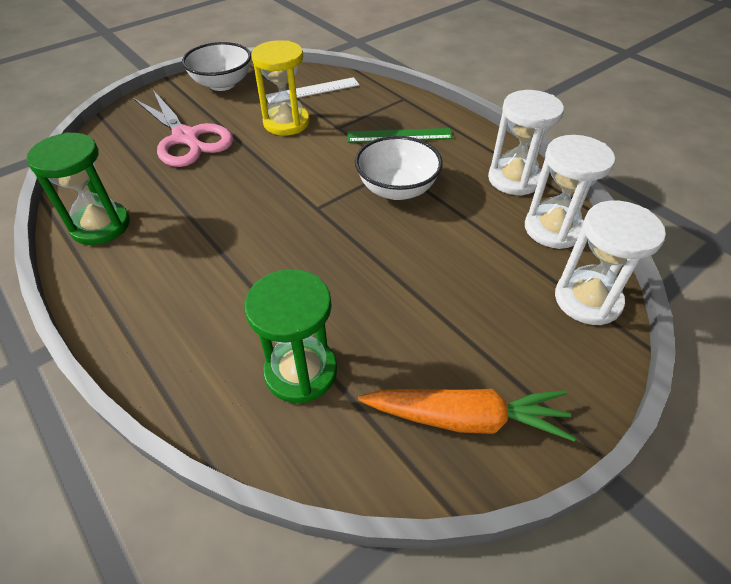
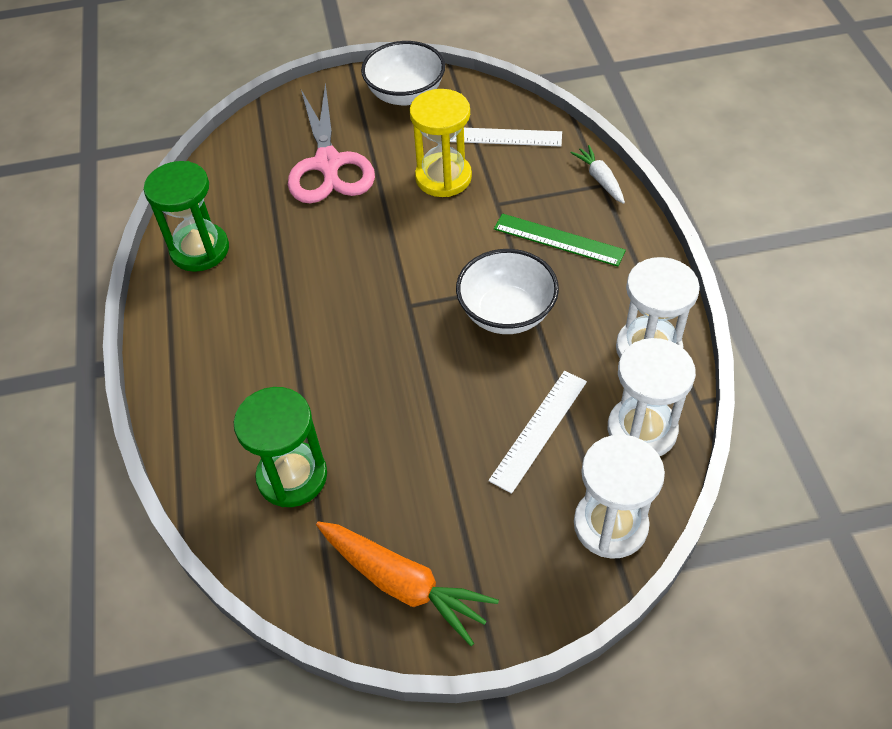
camera: 30 degrees right, 5 degrees up
(400, 96) = (600, 179): none -> white carrot
(481, 256) = (538, 430): none -> white ruler

